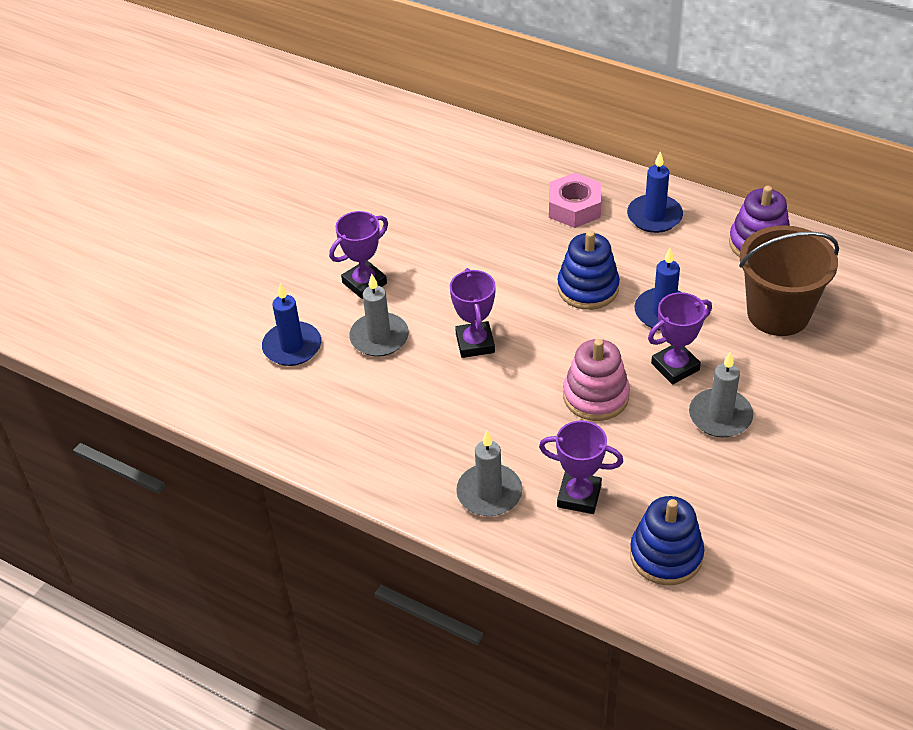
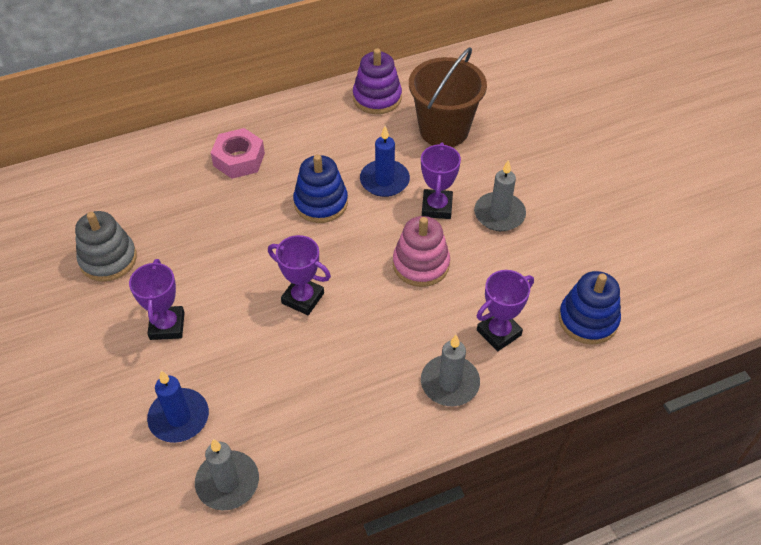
camera: 55 degrees left, 5 degrees up
(379, 337) = (233, 352): grey candle -> grey candle (227, 482)
(389, 208) = (108, 259): none -> grey stacking toy
(654, 216) = (296, 127): blue candle -> none

